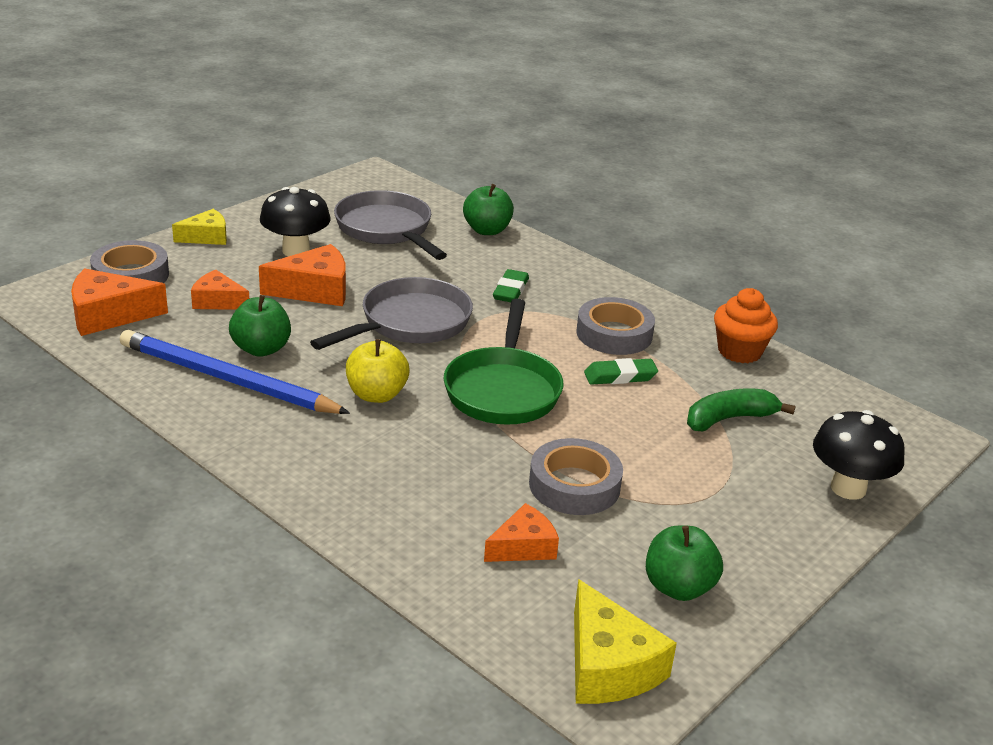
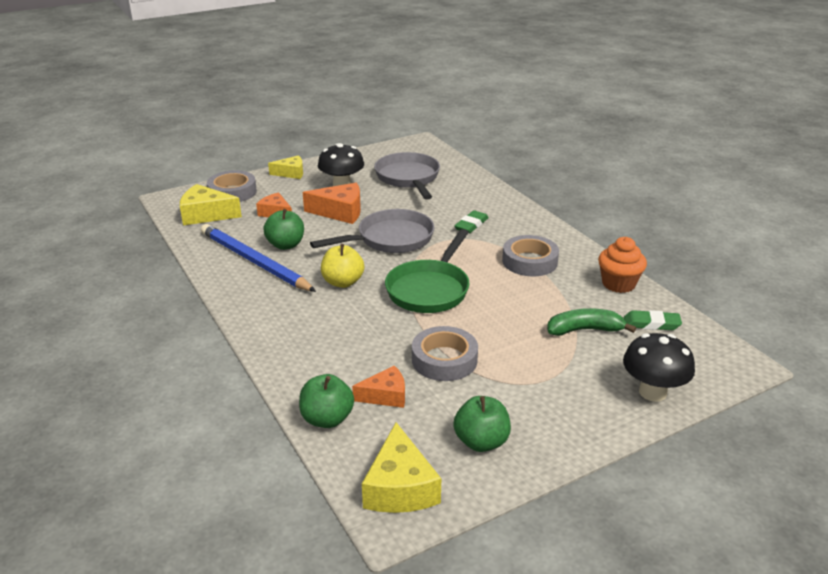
camera: 20 degrees right, 0 degrees up
(109, 315) = (206, 215): orange cheese -> yellow cheese
(487, 230) = (476, 184): green apple -> green apple (327, 419)
(620, 376) = (518, 290): green eraser -> green eraser (651, 324)

